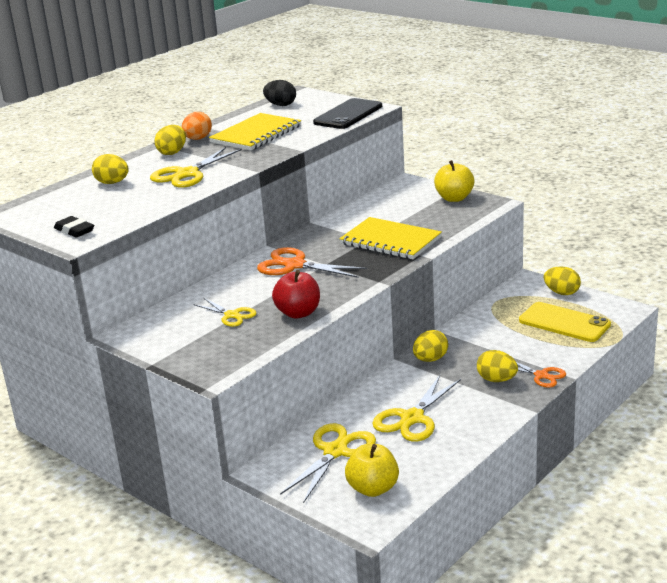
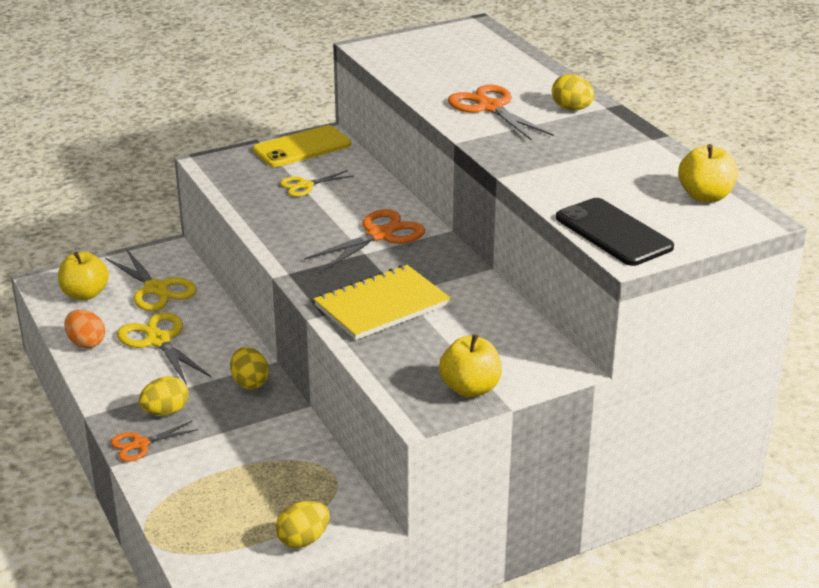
camera: 110 degrees right, 5 degrees up
(74, 231) = (395, 47): black eraser -> none
(112, 183) = (505, 72): yellow egg -> none
(187, 174) = (490, 107): yellow scissors -> orange scissors
(198, 139) = (608, 127): orange egg -> orange egg (86, 343)
(256, 134) = (590, 161): yellow notebook -> none
(281, 105) = (705, 196): black egg -> yellow apple
(298, 313) = (270, 217): red apple -> none
(564, 323) = (228, 508): yellow phone -> yellow phone (302, 147)

